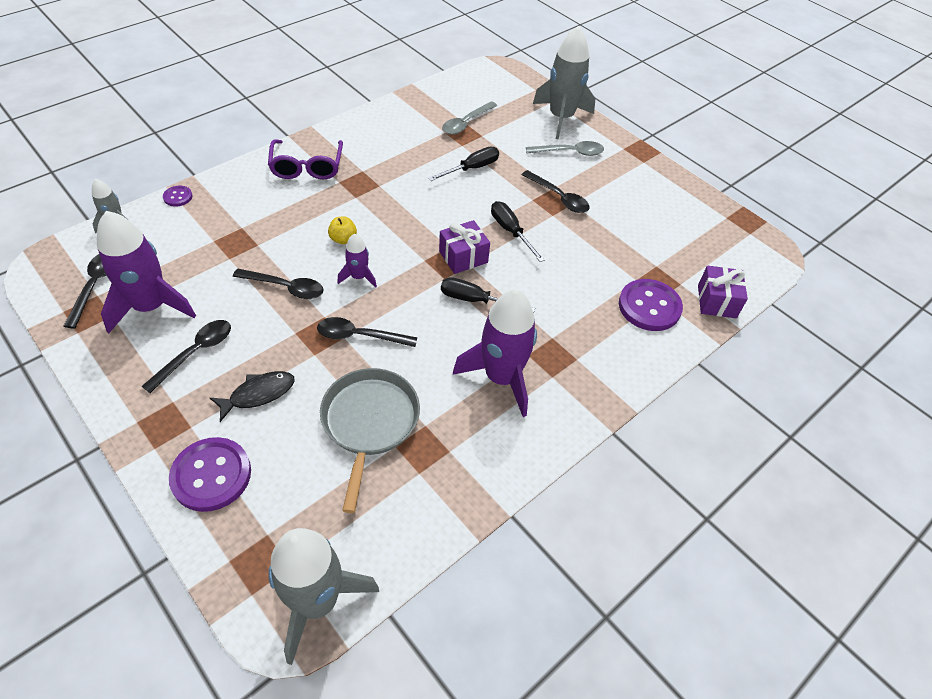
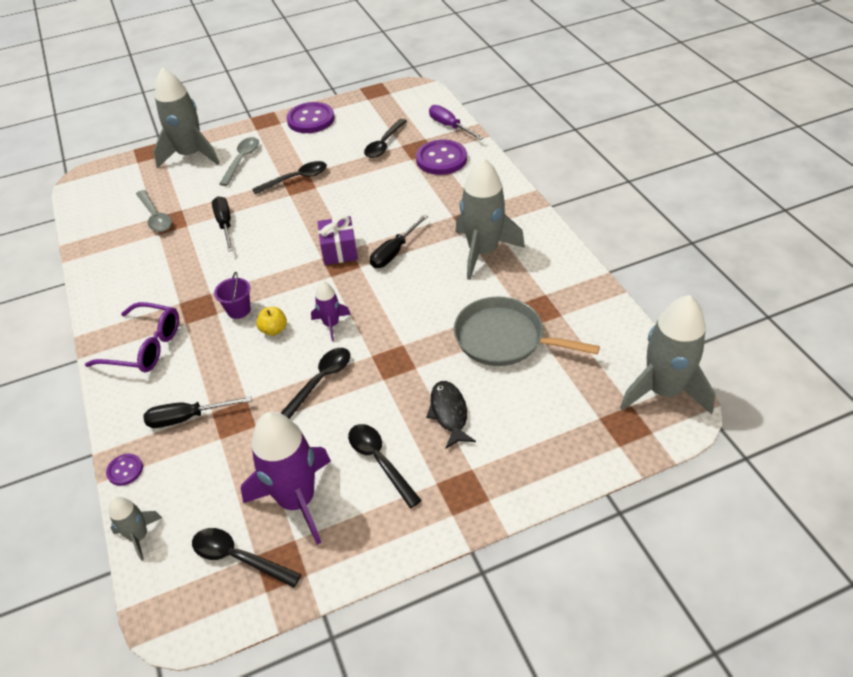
camera: 65 degrees left, 5 degrees down
(211, 475) = (531, 454): purple button -> purple button (311, 119)
(359, 336) = (405, 333): black spoon -> black spoon (384, 144)
(362, 209) = (238, 310): none -> purple bucket
(501, 377) = (483, 252): purple rocket -> grey rocket
(511, 231) = (322, 215): black screwdriver -> black screwdriver (187, 418)
(716, 301) = (450, 126): purple gift -> purple screwdriver

